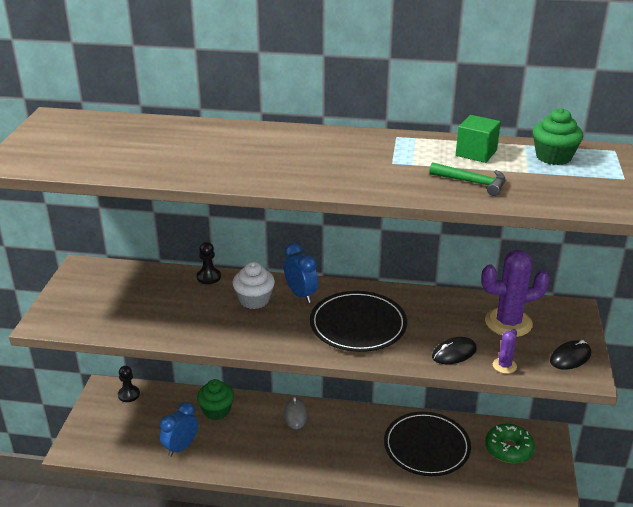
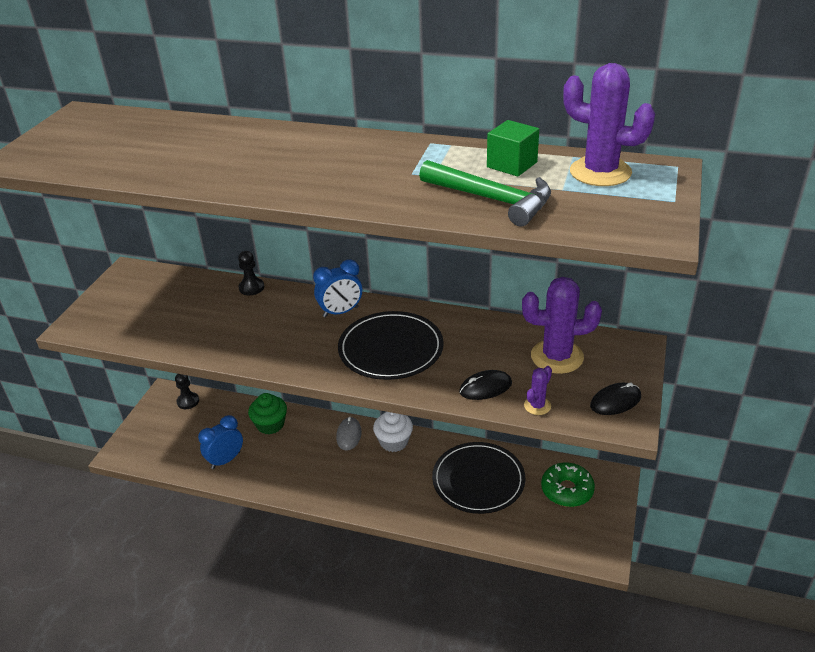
camera: 10 degrees right, 5 degrees up
(254, 300) = (290, 315): white cupcake -> white cupcake (394, 442)
(301, 295) = (340, 312): blue clock -> blue clock turned 90 degrees clockwise
(472, 183) = (492, 199): green hammer -> green hammer, size x1.58
(553, 157) = (600, 172): green cupcake -> purple cactus

